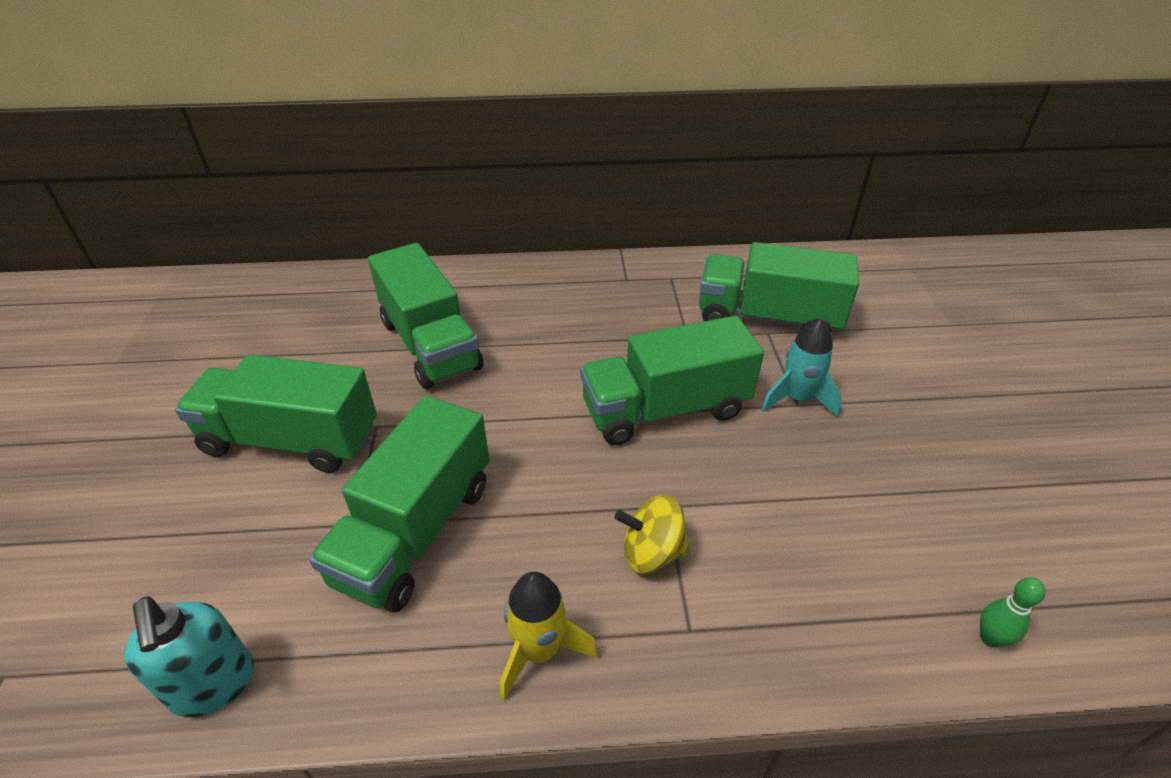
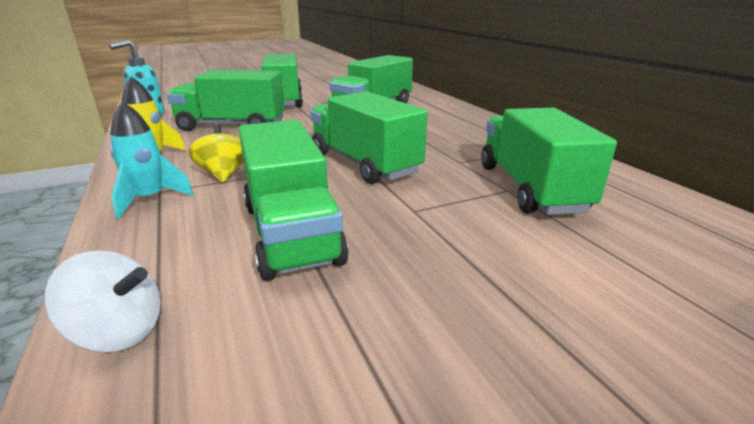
camera: 70 degrees right, 15 degrees down
(797, 399) = (421, 209): turquoise rocket -> turquoise rocket (150, 199)
(831, 502) = (291, 232): none -> green truck
(990, 638) = (119, 331): green bowling pin -> white spinning top

